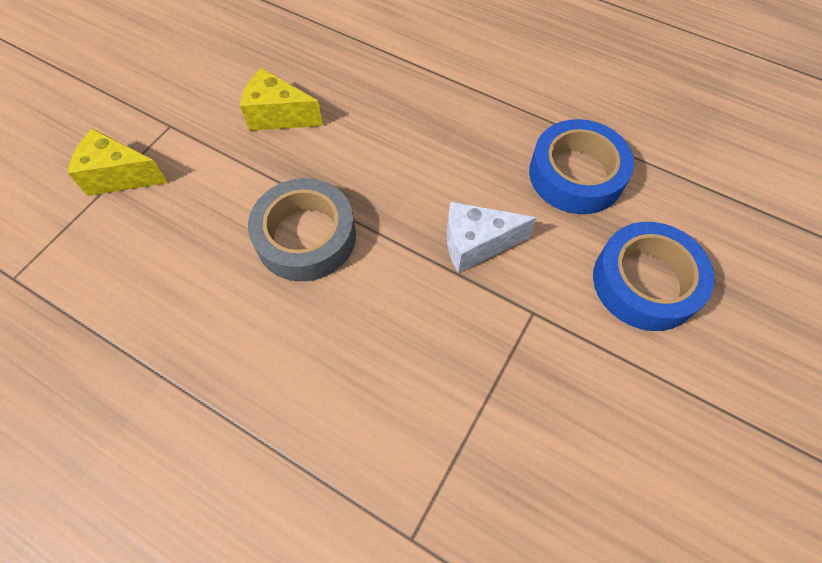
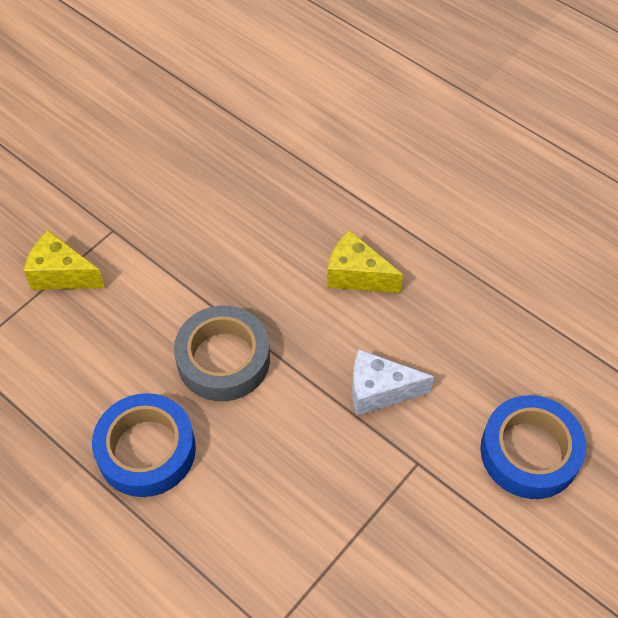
camera: 10 degrees right, 5 degrees down
(278, 115) = (216, 235): yellow cheese -> yellow cheese (356, 275)
(576, 174) = (491, 337): blue tape -> blue tape (146, 450)

